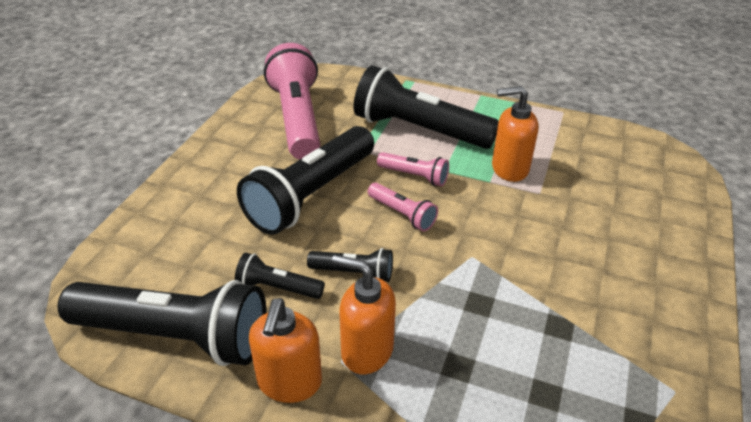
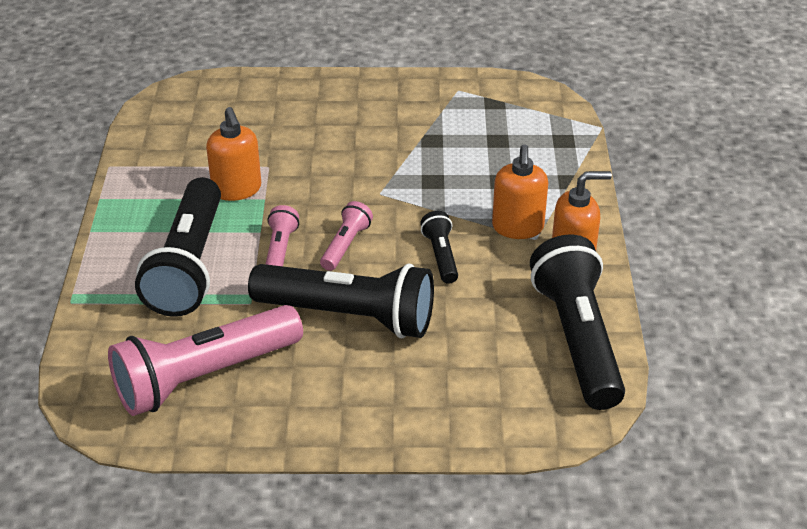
camera: 110 degrees left, 0 degrees up
(277, 287) = (486, 297): black flashlight -> none

